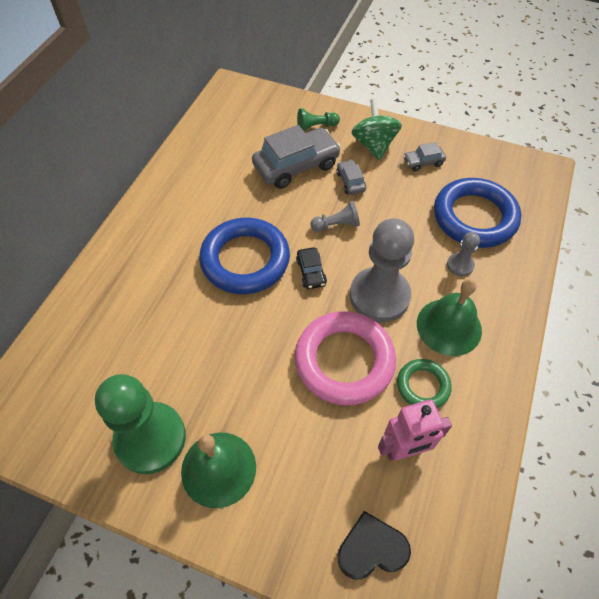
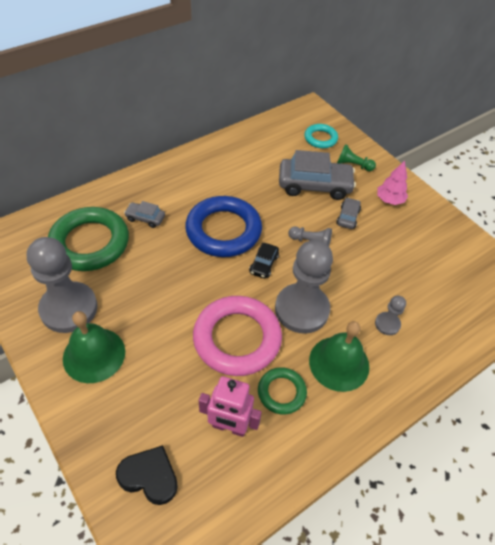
camera: 30 degrees right, 5 degrees down
(114, 354) = (90, 243): none -> green ring
(150, 438) = (69, 308): green pawn -> grey pawn
(265, 114) = (320, 138): none -> turquoise ring
(374, 145) = (389, 200): green spinning top -> pink tree
(423, 162) = (421, 232): grey car -> grey car (145, 218)
(474, 217) = (431, 295): blue ring -> none

